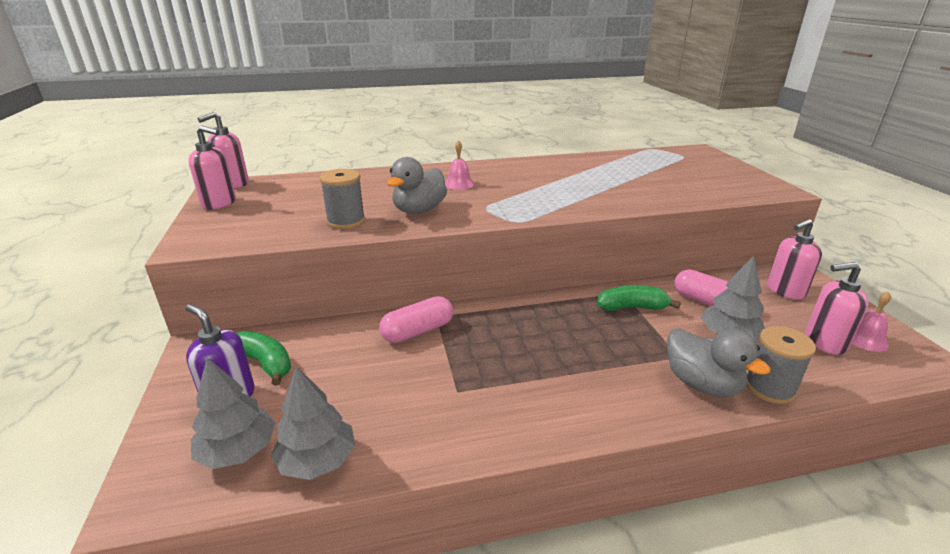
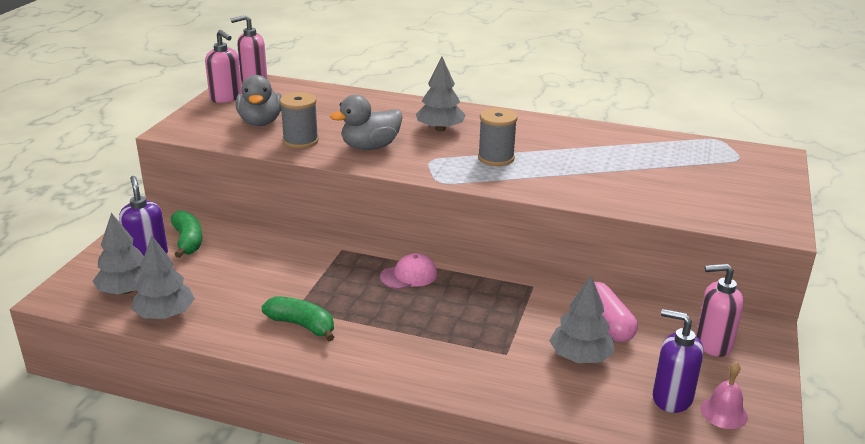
camera: 30 degrees right, 0 degrees up
(418, 331) = (314, 256): pink capsule -> none
(459, 183) = (440, 129): pink bell -> grey tree
(521, 318) = (409, 275): none -> pink cap
(632, 307) = (522, 301): green banana -> green banana (302, 325)
(702, 384) = (494, 379): grey duck -> grey duck (260, 122)
(769, 388) = (551, 406): grey spool -> grey spool (496, 158)
(824, 342) = (671, 398): pink soap dispenser -> purple soap dispenser

